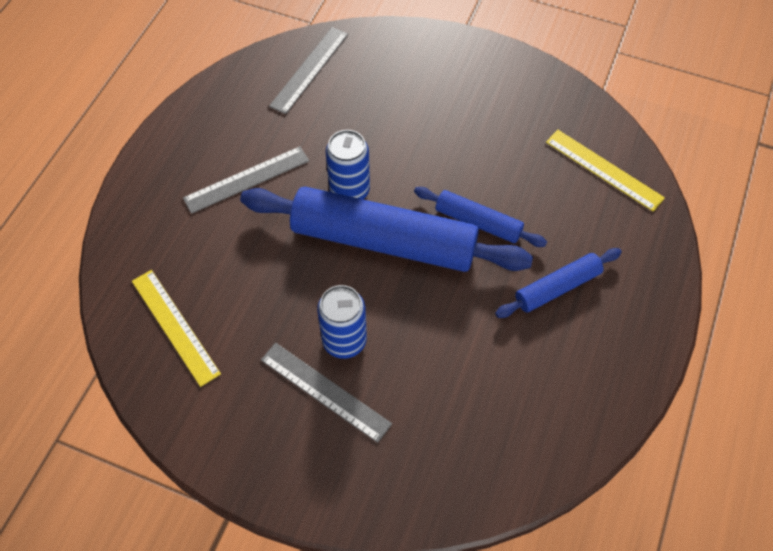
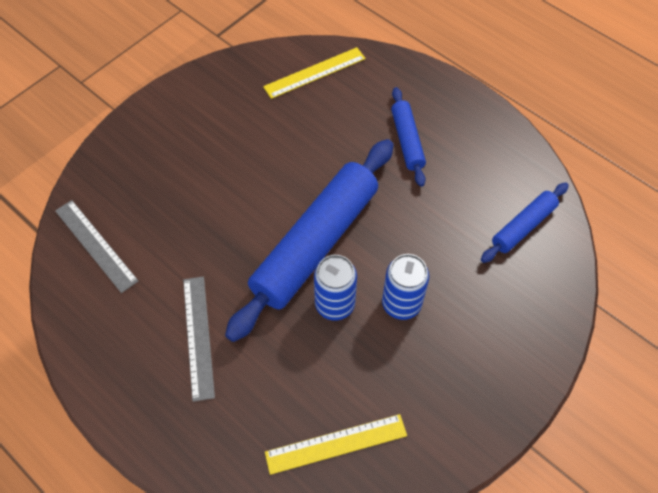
camera: 70 degrees left, 0 degrees up
(325, 391) = (443, 333): grey ruler -> none
(349, 191) = (252, 254): blue can -> blue can (334, 304)
(478, 222) = (326, 170): blue rolling pin -> blue rolling pin (523, 226)

